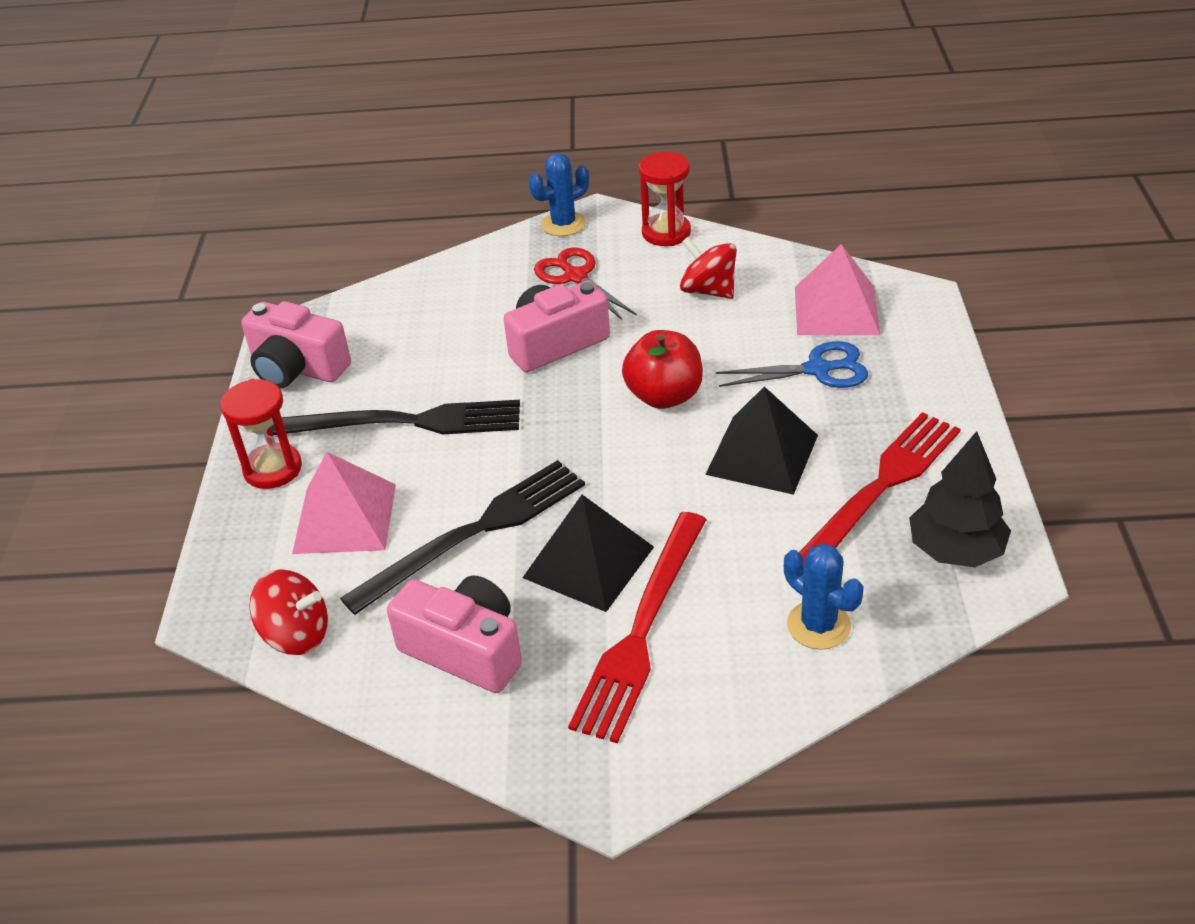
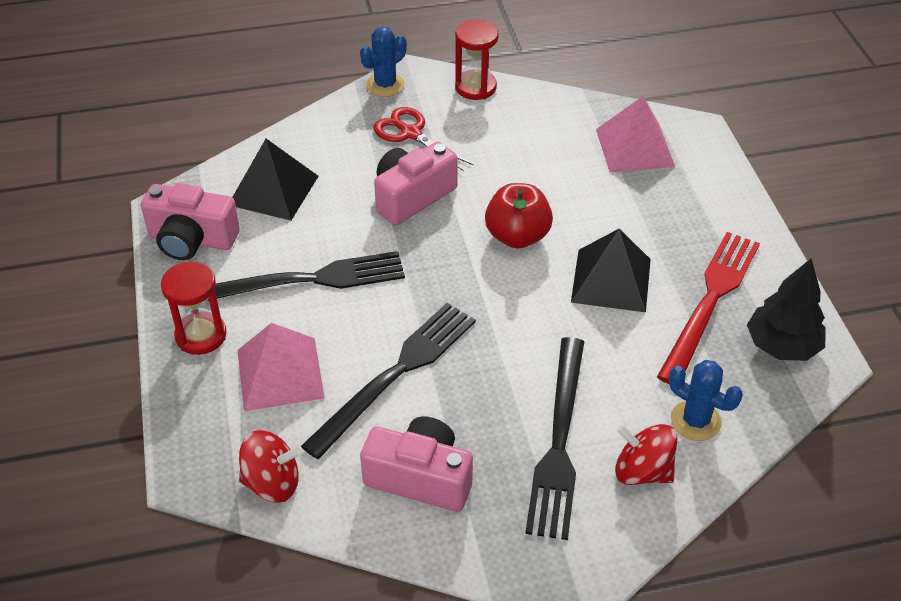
camera: 15 degrees left, 5 degrees up
(588, 562) = (498, 389): black pyramid -> black pyramid (273, 190)
(642, 629) = (559, 442): red fork -> black fork
(708, 290) = (526, 138): red spinning top -> red spinning top (642, 471)
(817, 369) = (634, 201): blue scissors -> none

